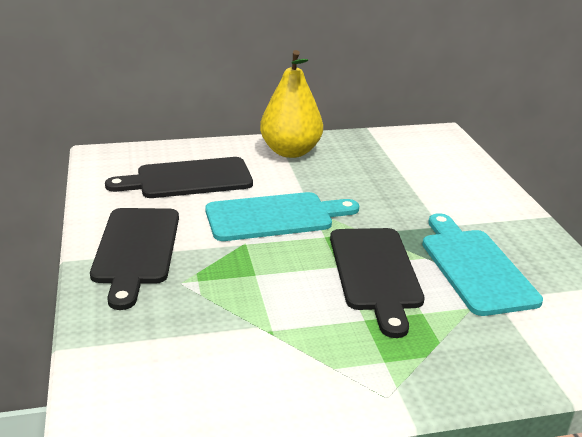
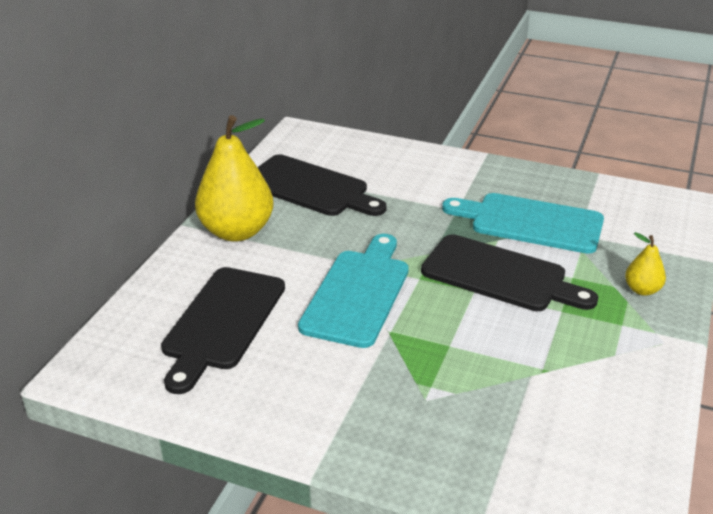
camera: 55 degrees left, 5 degrees up
(136, 250) = (338, 411): black cutting board -> black cutting board (310, 188)
(455, 361) = (642, 290): none -> yellow pear

